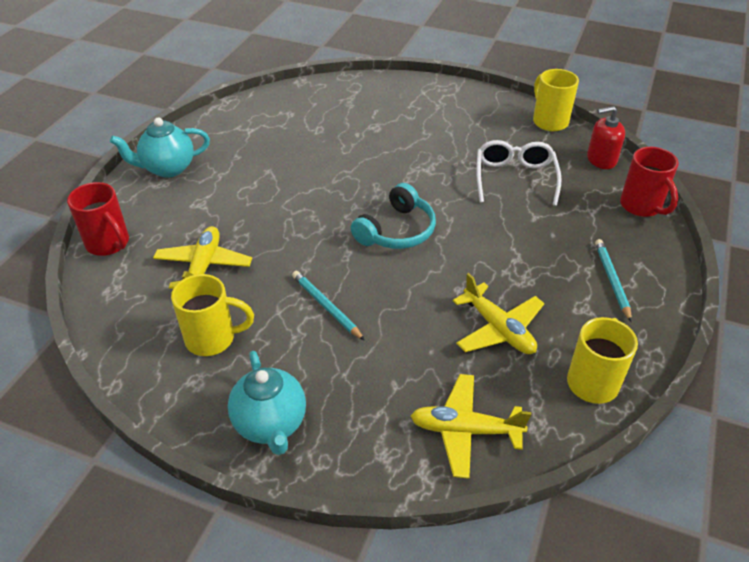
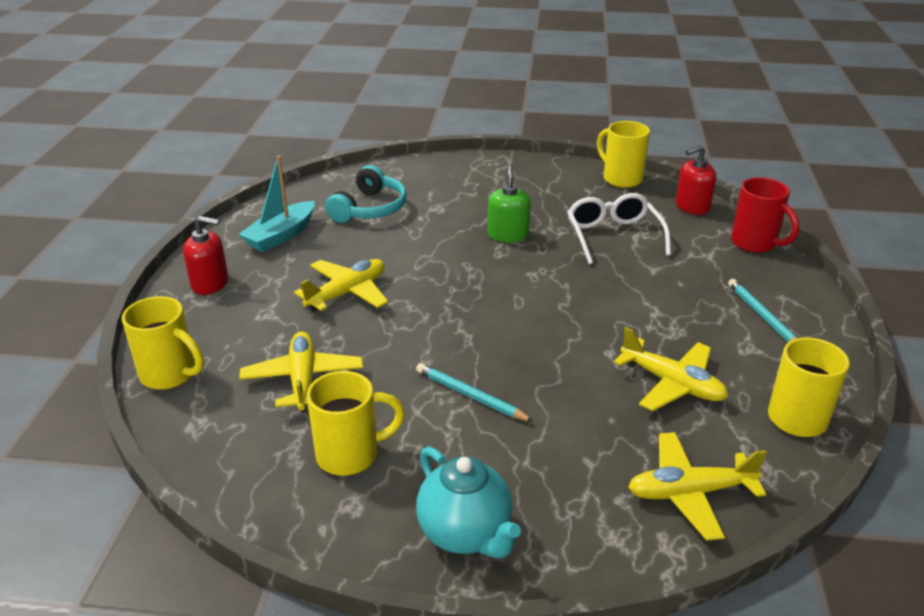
camera: 15 degrees left, 10 degrees down
(109, 244) = (170, 375): red mug -> yellow mug
(168, 169) = (210, 283): turquoise teapot -> red soap dispenser
(239, 134) = (281, 235): none -> turquoise boat
(268, 195) = (347, 293): none -> yellow plane
(396, 230) = (512, 306): turquoise headphones -> turquoise headphones (369, 208)
(423, 162) = (508, 235): none -> green soap dispenser

